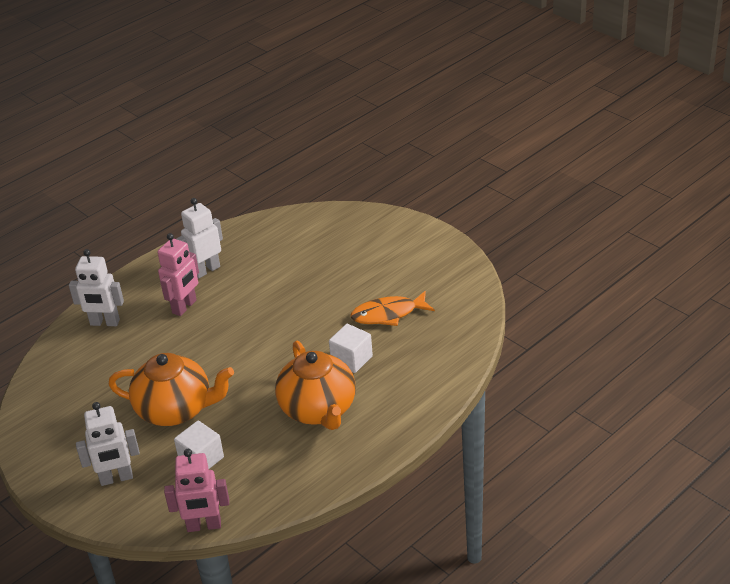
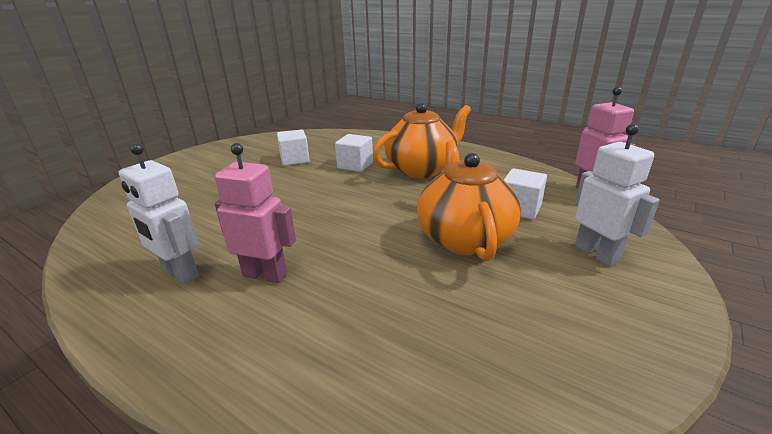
camera: 105 degrees left, 10 degrees down
(104, 323) = (298, 361): white robot -> none
(388, 314) = (295, 159): orange fish -> white cube

